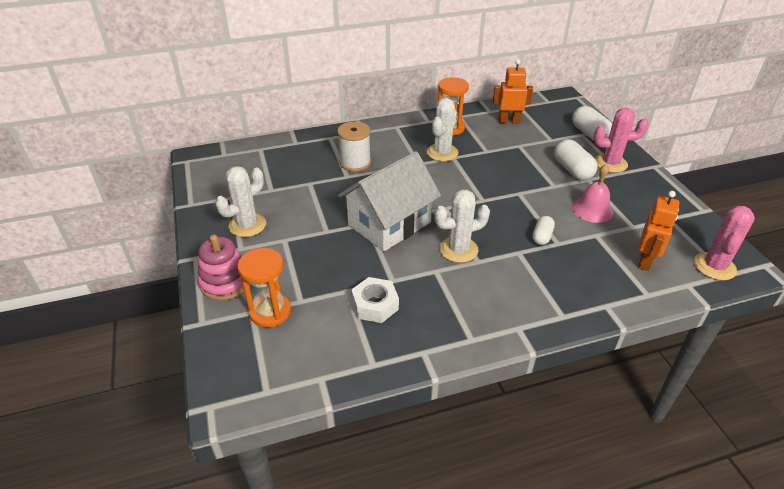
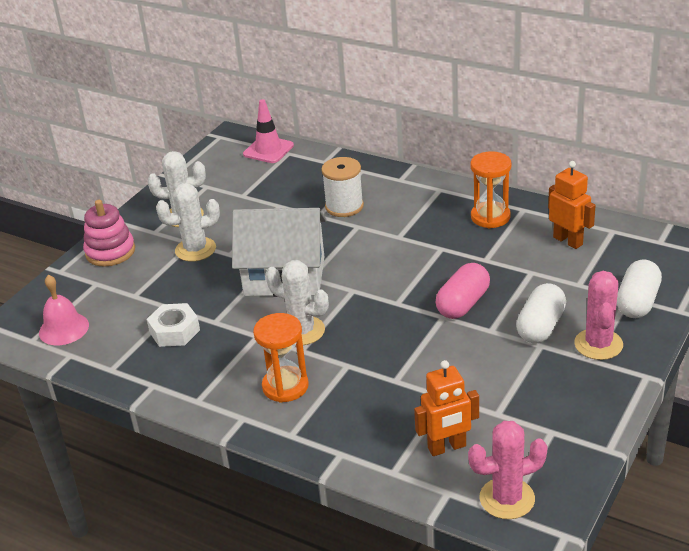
camera: 50 degrees right, 5 degrees down
(241, 153) = (268, 150): none -> pink traffic cone
(270, 312) = (106, 290): orange hourglass -> orange hourglass (285, 386)
(442, 153) = (438, 238): white cactus -> white cactus (195, 249)
(517, 180) = (463, 304): none -> pink capsule
(542, 237) = (391, 366): white capsule -> none
(592, 209) = (486, 374): pink bell -> pink bell (64, 329)
(610, 163) = (598, 344): pink cactus -> pink cactus turned 45 degrees clockwise

